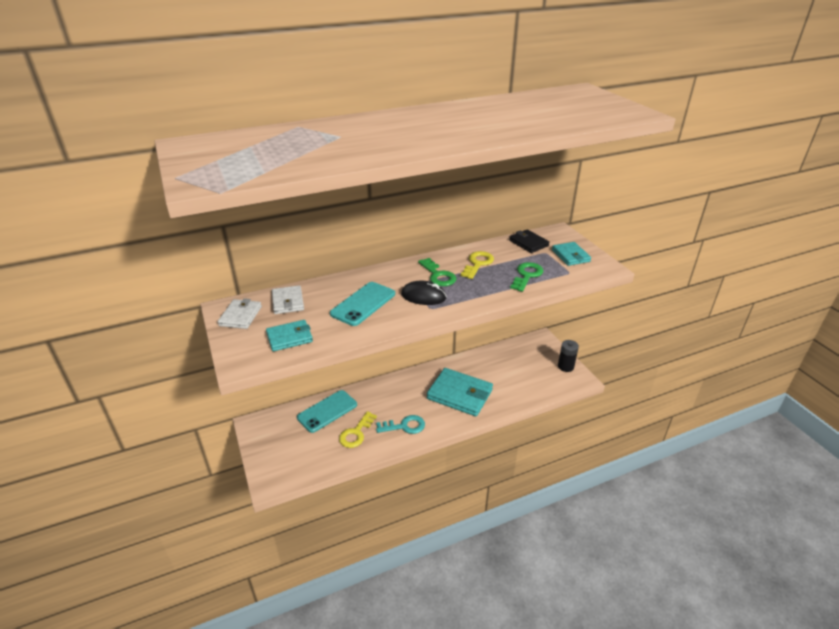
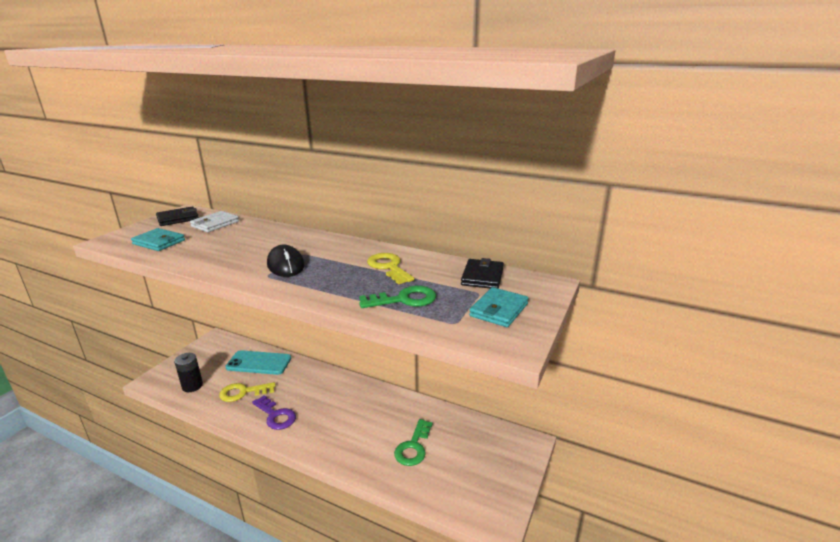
camera: 50 degrees right, 10 degrees down
(240, 316) = (178, 218): white wallet -> black wallet
(363, 304) = (241, 247): turquoise phone -> none
(404, 426) = (276, 415): turquoise key -> purple key
(438, 275) = (335, 258): green key -> green key (413, 447)
(459, 394) = (357, 428): turquoise wallet -> none
(478, 264) = (388, 267): yellow key -> yellow key turned 105 degrees counterclockwise
(565, 366) = (504, 492): black battery -> black battery (192, 386)

